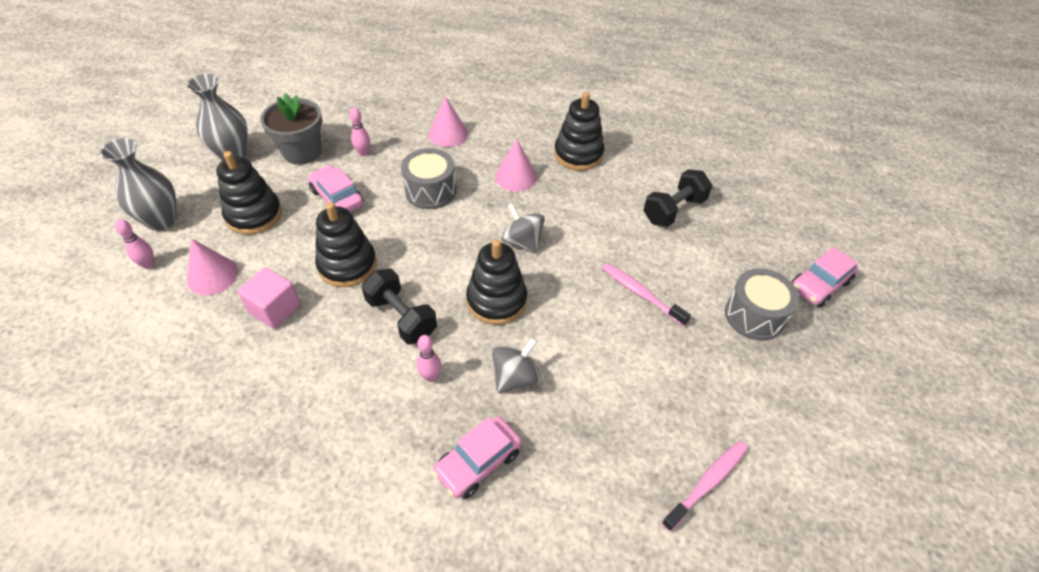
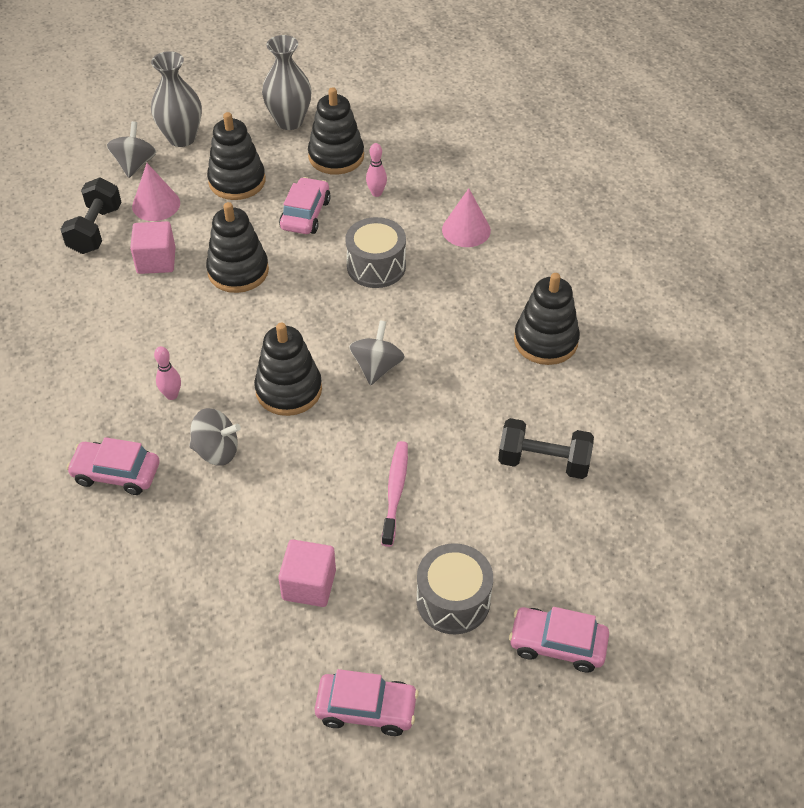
camera: 55 degrees right, 0 degrees up
(148, 264) = (135, 164): pink bowling pin -> grey spinning top
(302, 152) = (336, 156): grey flower pot -> black stacking toy
(401, 317) = (214, 340): black dumbbell -> black dumbbell (95, 230)
(516, 176) = (459, 312): pink cone -> none
(688, 389) = (309, 584): none -> pink cube
(707, 483) = (215, 646): pink toothbrush -> none
(817, 414) = (366, 709): none -> pink car

